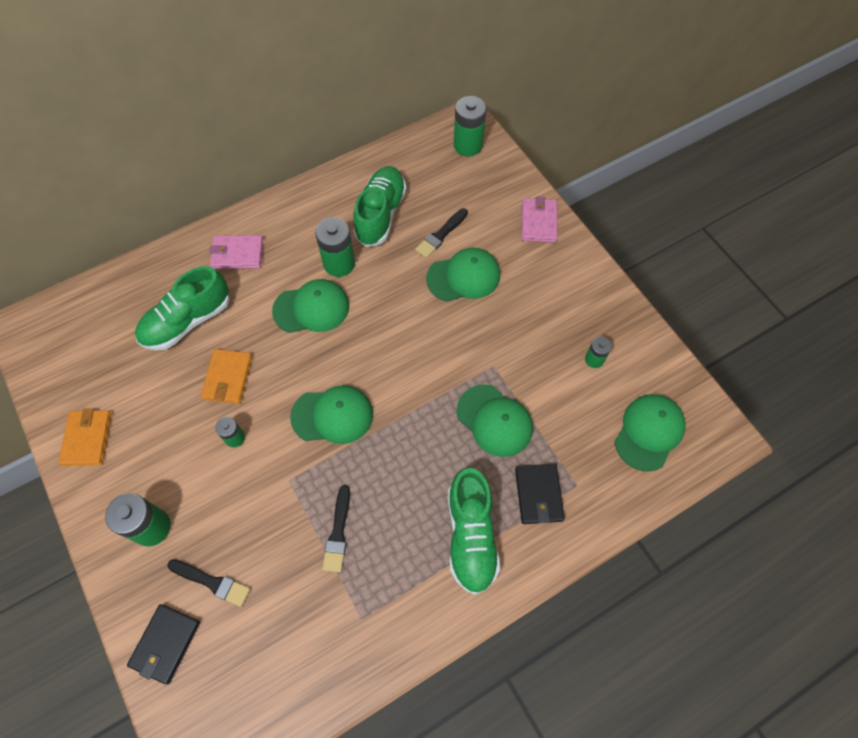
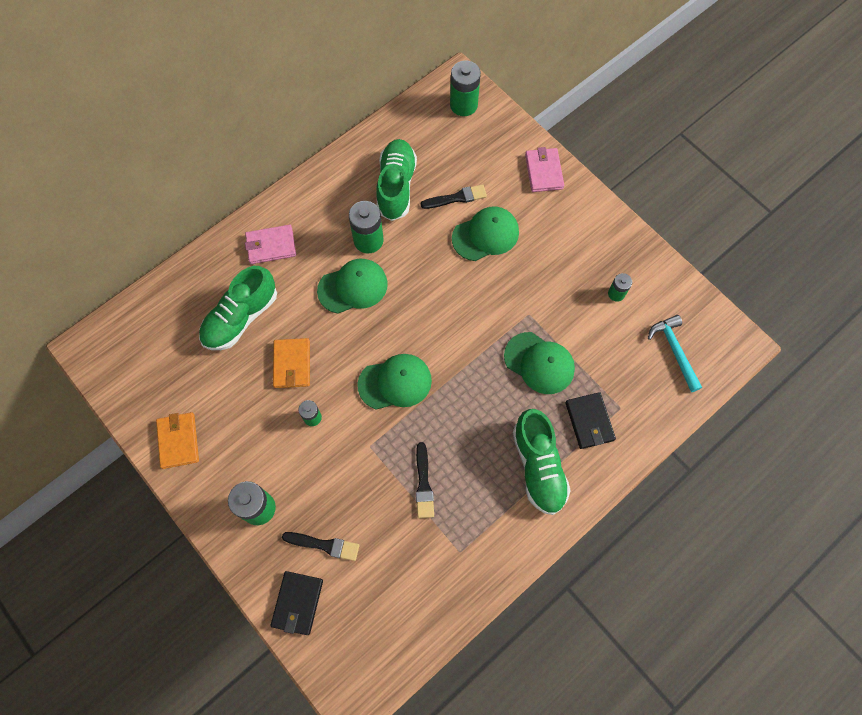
camera: 10 degrees left, 5 degrees up
(441, 235) = (456, 198): black brush -> black brush turned 135 degrees counterclockwise
(649, 432) = (674, 351): green cap -> turquoise hammer

